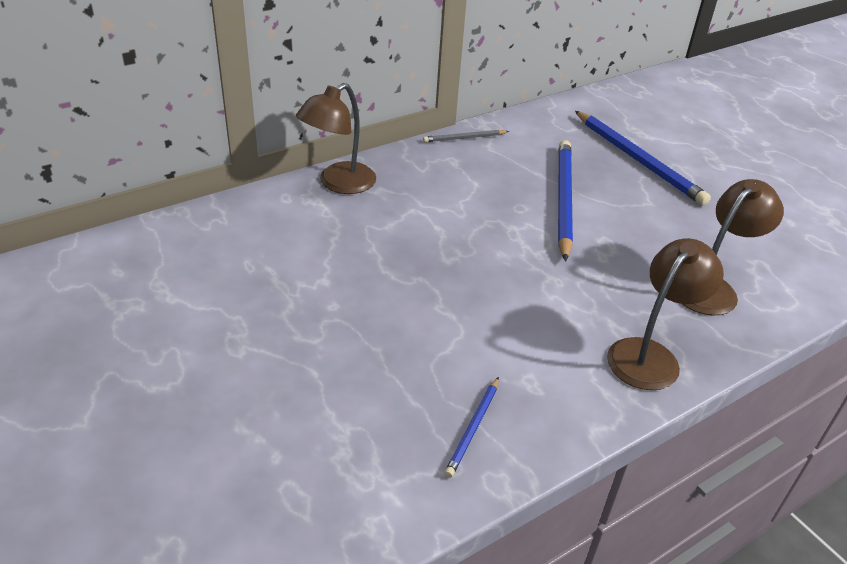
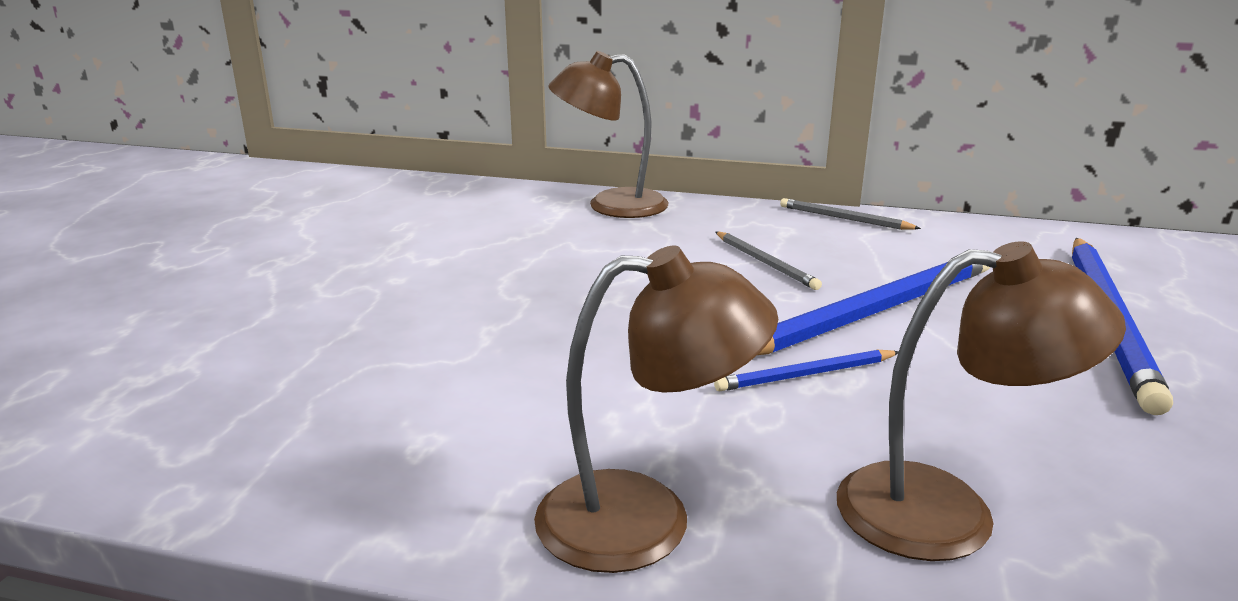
camera: 50 degrees right, 15 degrees down
(473, 428) = (272, 438): blue pencil -> blue pencil (806, 375)
(480, 190) = (765, 263): none -> grey pencil

